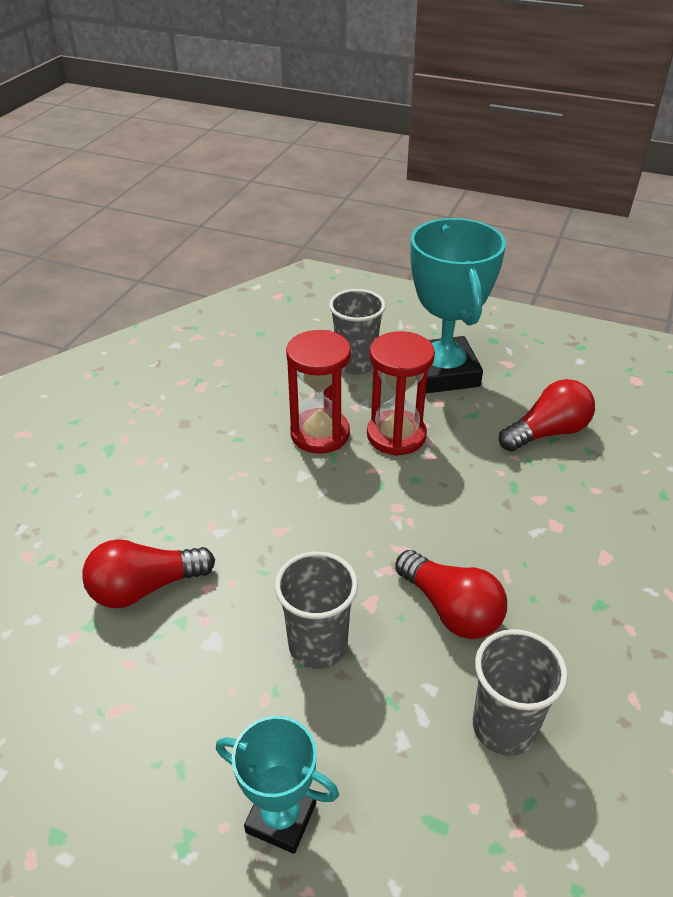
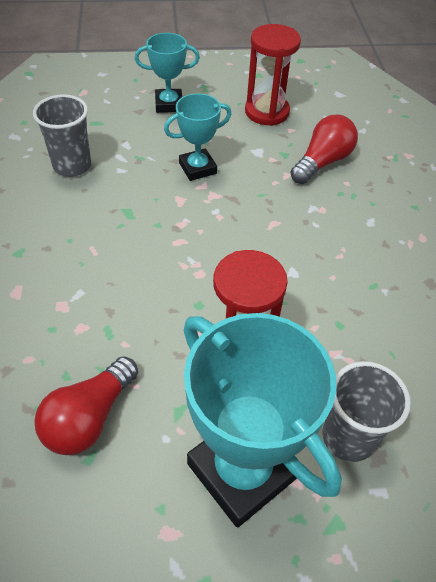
camera: 150 degrees right, 10 degrees up
(318, 645) = (197, 168): grey cup -> turquoise trophy
(320, 434) = (310, 319): red hourglass -> red hourglass (267, 112)
(451, 609) = (125, 213): red light bulb -> none

